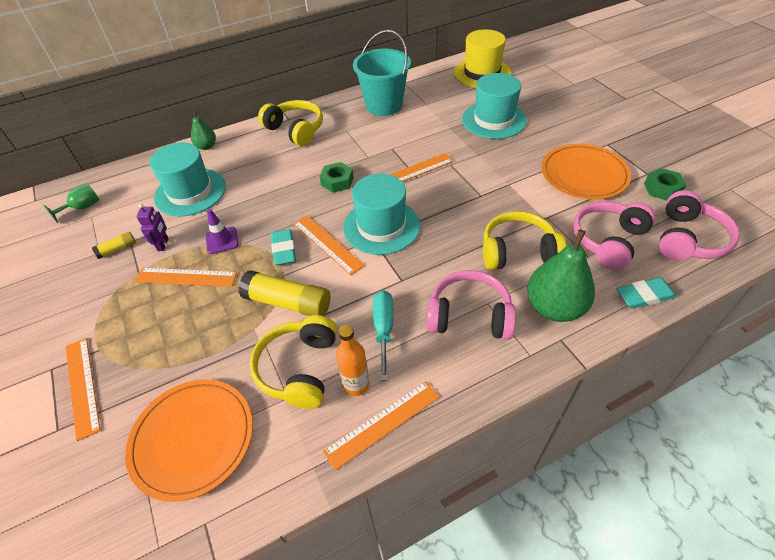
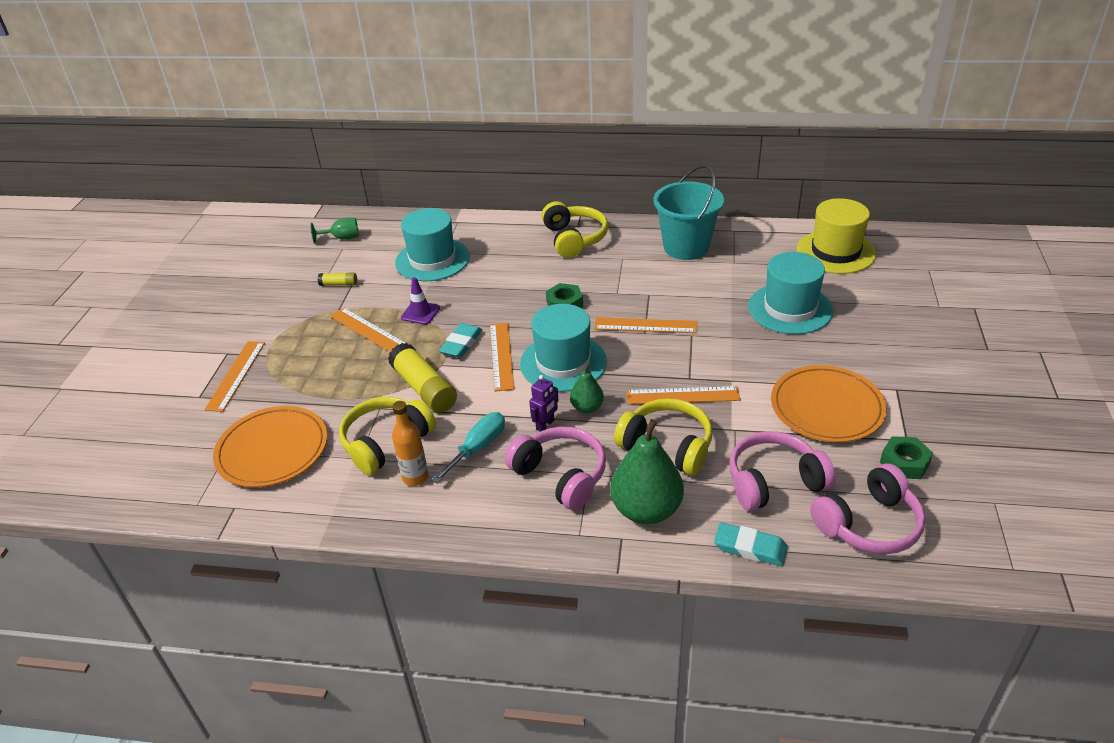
camera: 35 degrees right, 10 degrees down
(163, 244) = (374, 296): purple robot -> purple robot (545, 425)
(206, 146) = (482, 223): green pear -> green pear (587, 408)
(383, 423) = (407, 515): orange ruler -> orange ruler (682, 396)

